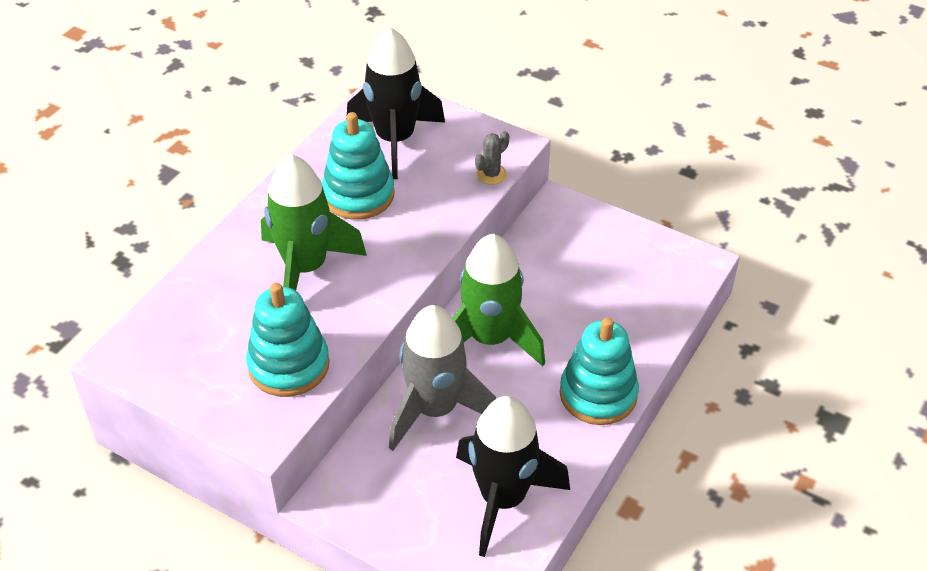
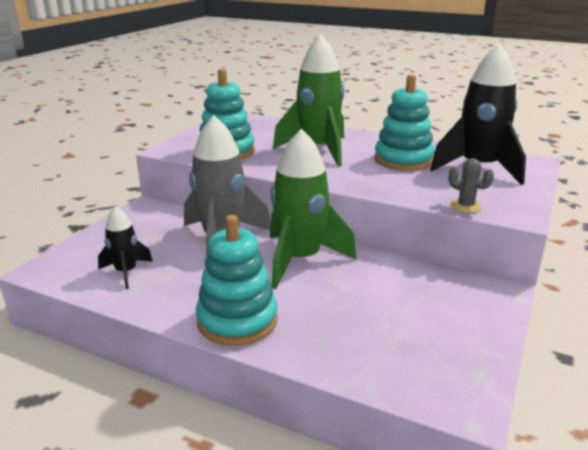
camera: 85 degrees right, 20 degrees down
(503, 498) = (126, 272): black rocket -> black rocket, size x0.52

